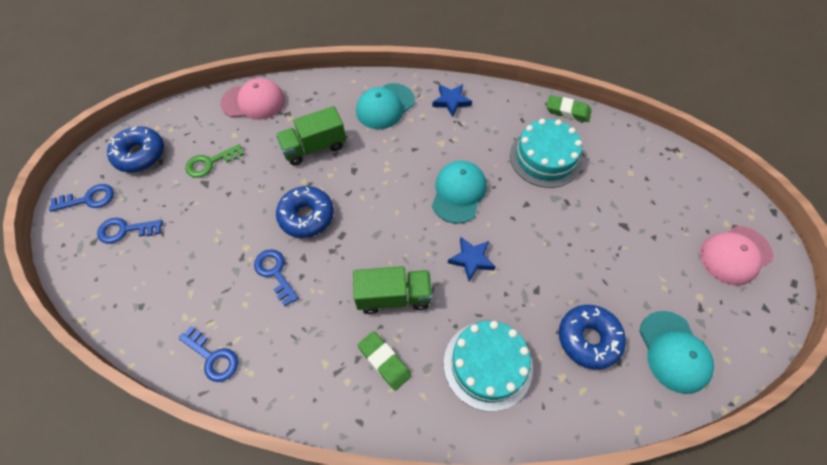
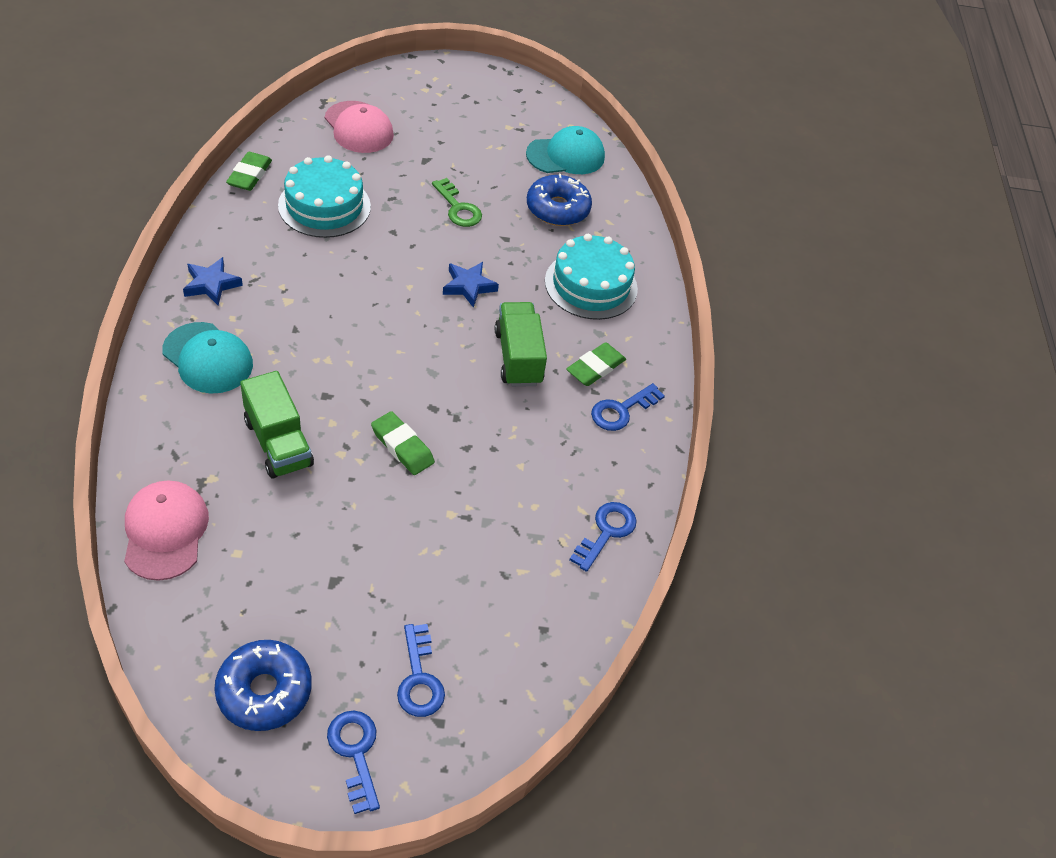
camera: 100 degrees left, 10 degrees down
(210, 163) = (294, 579): green key -> green key (458, 208)
(275, 273) = (489, 476): blue key -> blue key (621, 410)
(306, 216) = (402, 446): blue donut -> green eraser
(459, 193) = (373, 289): turquoise cap -> none
(735, 255) = (462, 93): pink cap -> pink cap (359, 128)

